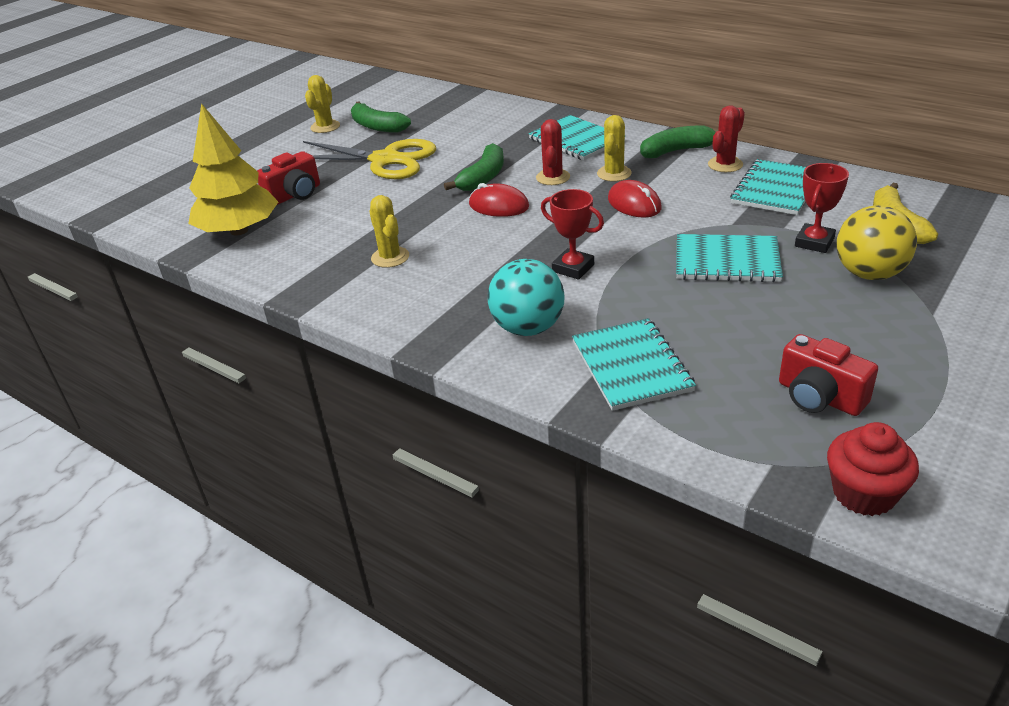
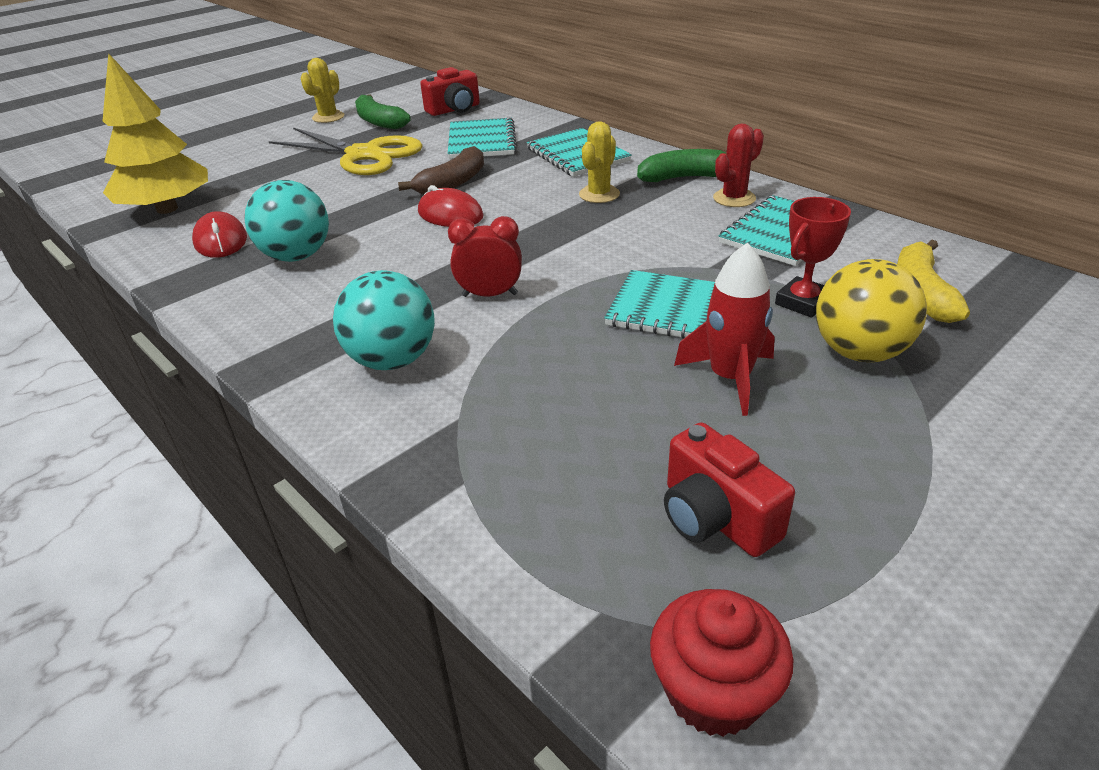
camera: 10 degrees right, 0 degrees up
(295, 195) = (249, 179): red camera -> red camera (454, 110)
(390, 257) = (297, 256): yellow cactus -> turquoise ball
(483, 177) = (453, 183): green banana -> brown banana
(553, 177) = (528, 191): red cactus -> none
(573, 268) = (490, 295): red trophy -> red clock
(631, 366) = (487, 430): turquoise notebook -> turquoise notebook (481, 141)
(634, 204) = (603, 230): red mouse -> red mouse (221, 241)
(786, 305) = (730, 378): none -> red rocket

